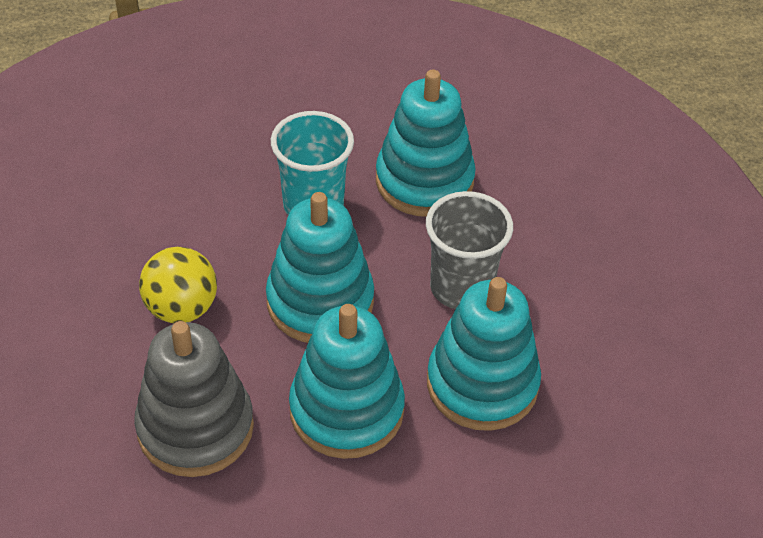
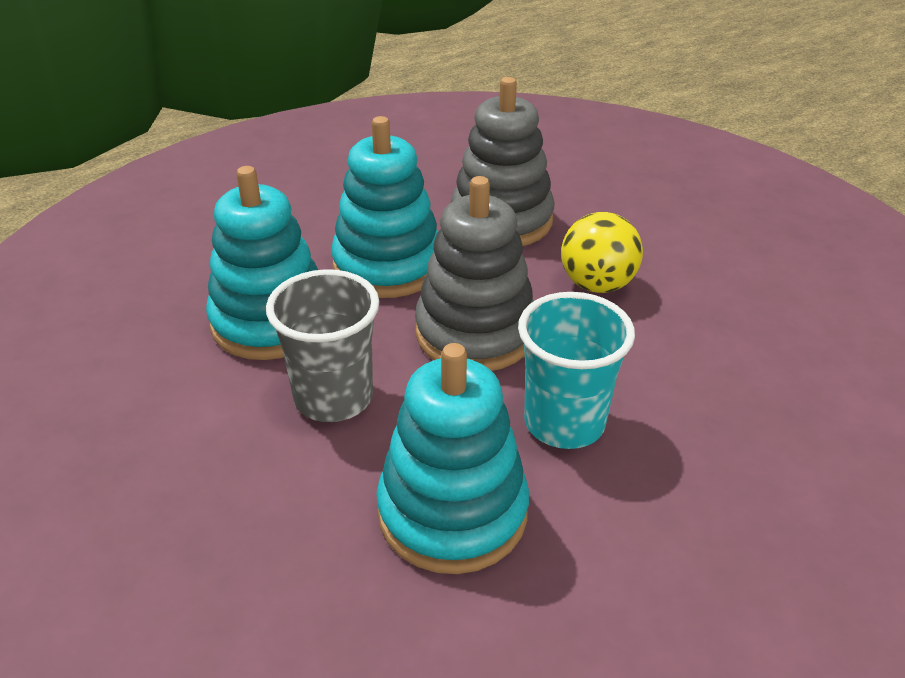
camera: 155 degrees right, 10 degrees down
(320, 302) = (475, 333): turquoise stacking toy -> grey stacking toy

